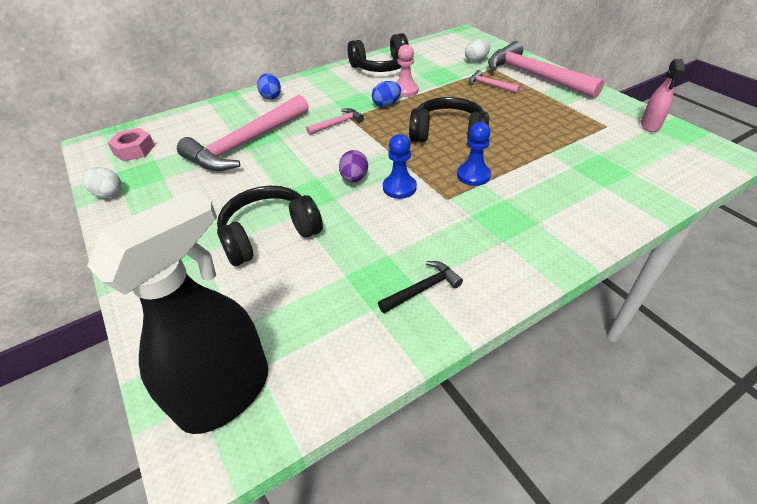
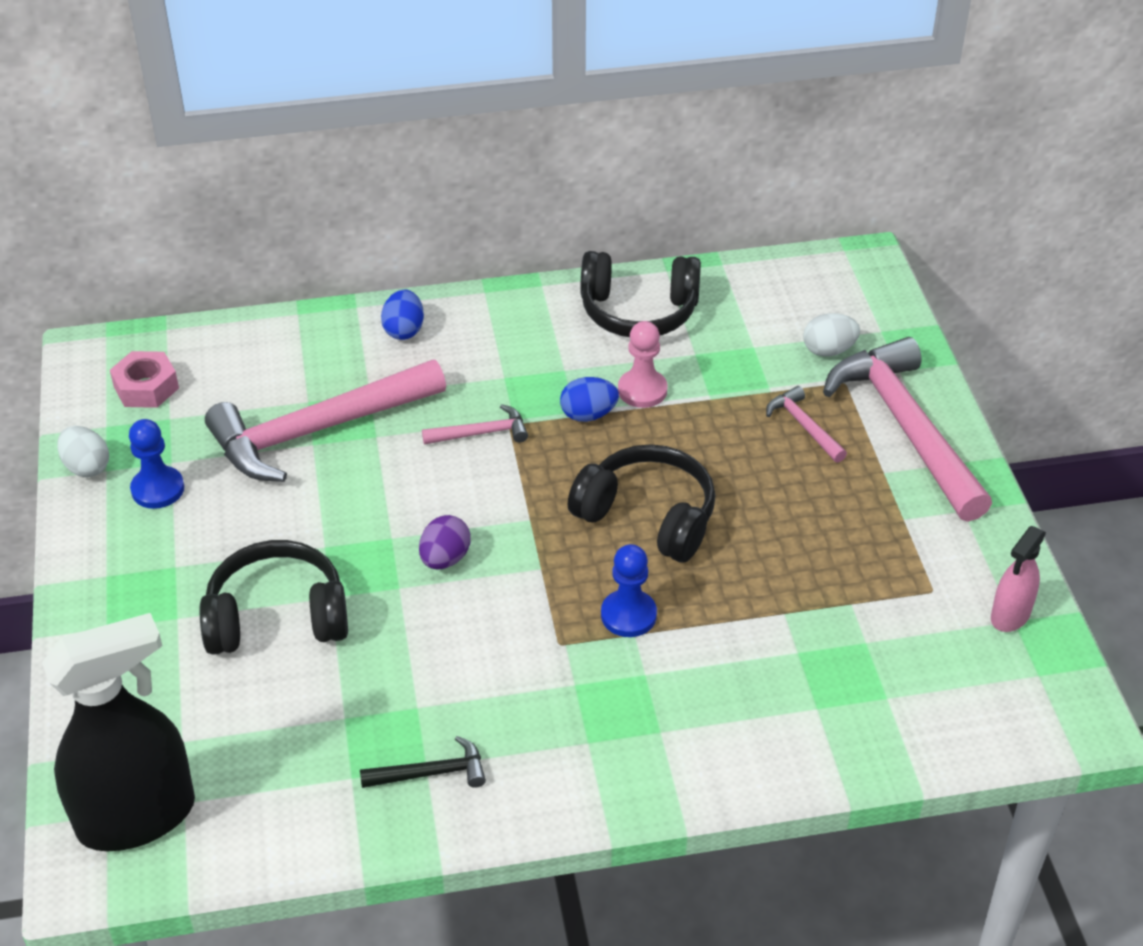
camera: 20 degrees right, 0 degrees up
(399, 188) = (501, 599): blue pawn -> blue pawn (158, 489)

